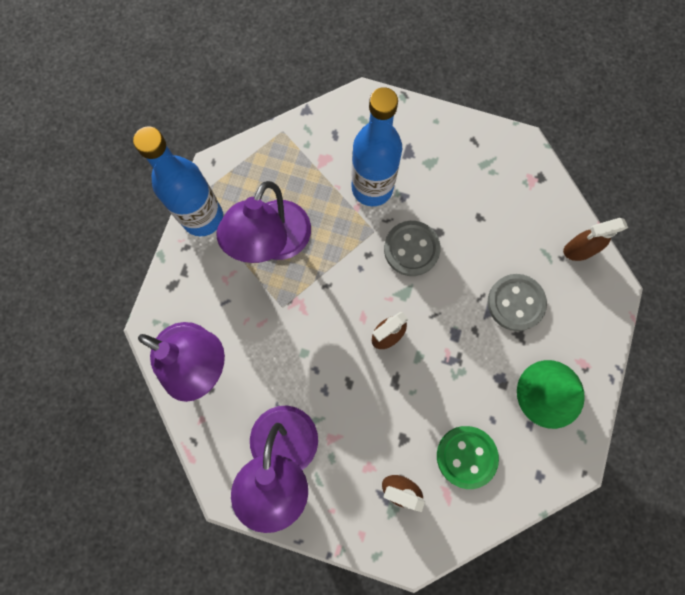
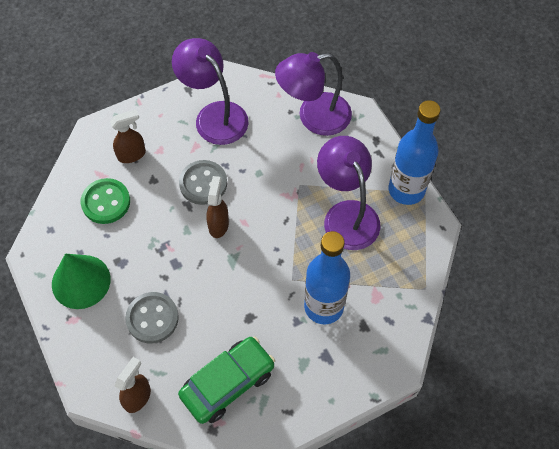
camera: 135 degrees right, 15 degrees down
(411, 249) = (255, 290): grey button -> grey button (203, 183)
(500, 198) = (228, 383): none -> green car

